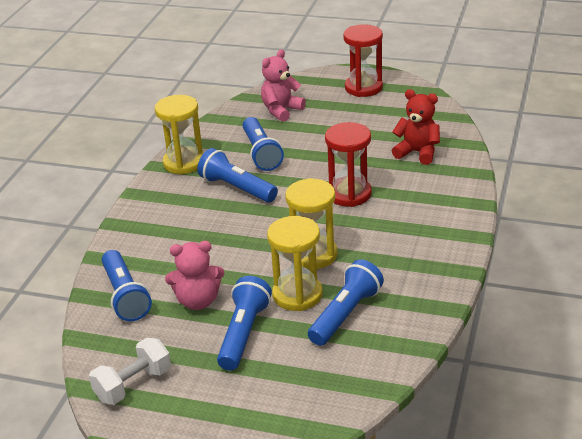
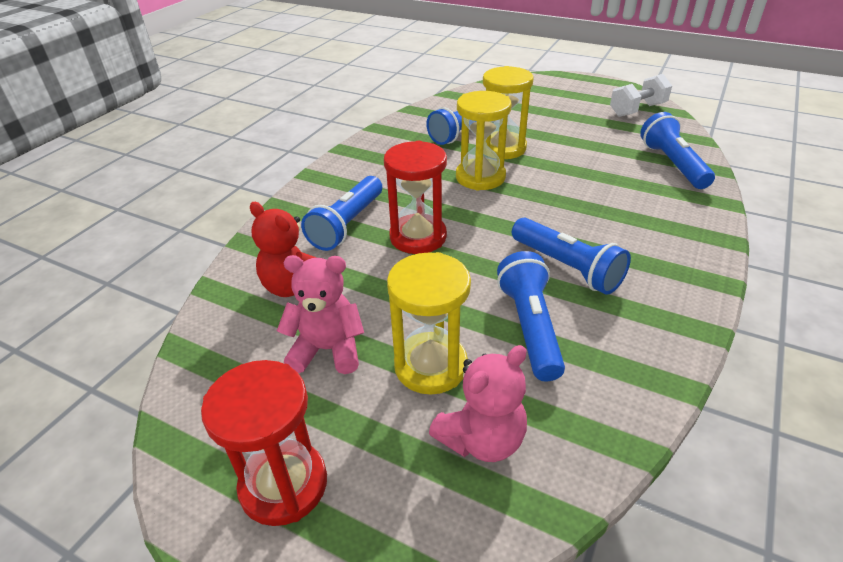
camera: 170 degrees left, 5 degrees up
(184, 163) = (660, 328): yellow hourglass -> yellow hourglass (430, 366)
(198, 301) = (597, 153): pink teddy bear -> pink teddy bear (327, 350)
(244, 333) = (552, 129): blue flashlight -> blue flashlight (347, 224)

